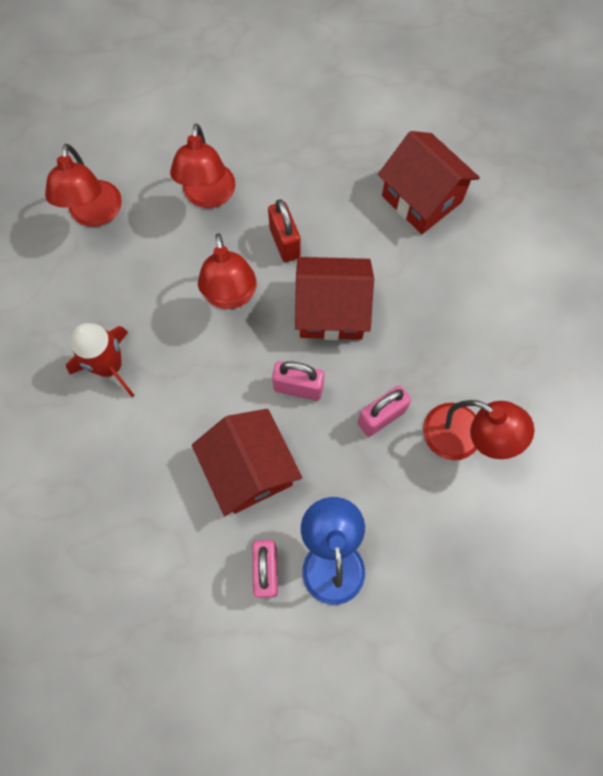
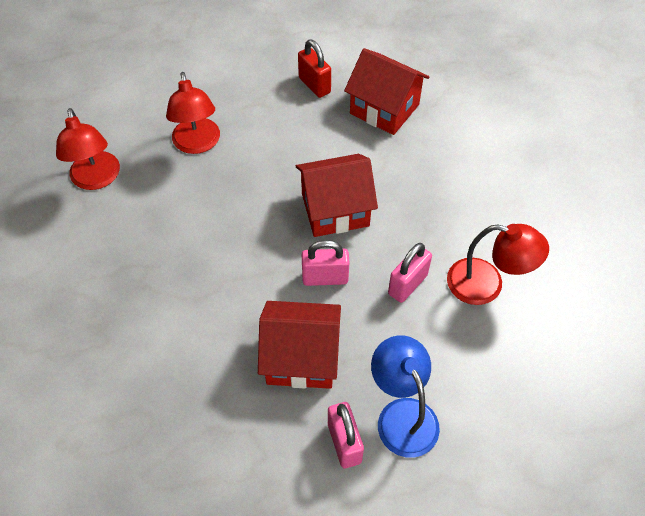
camera: 15 degrees left, 15 degrees down
(110, 366) = (143, 300): red rocket -> none
(230, 296) = (240, 217): red lamp -> none
(249, 469) = (301, 357): red house -> red house turned 45 degrees counterclockwise
(285, 242) = (277, 165): red padlock -> red padlock (314, 85)

